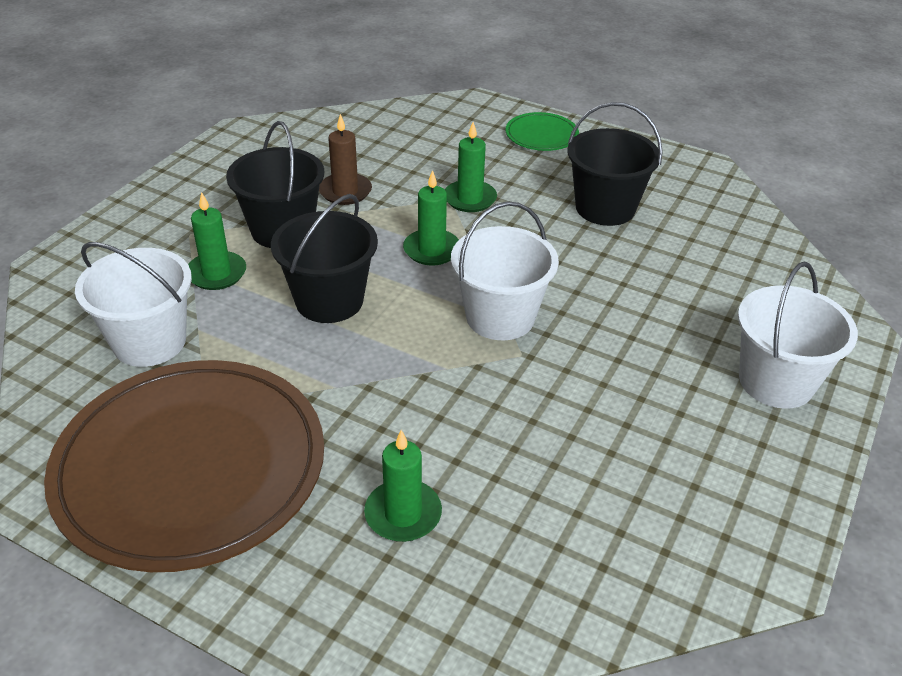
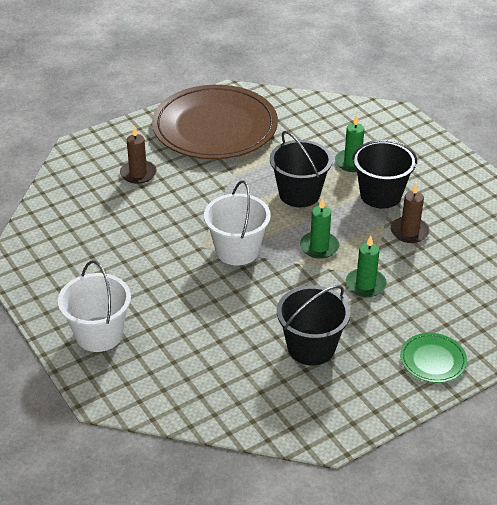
camera: 120 degrees right, 0 degrees up
(149, 342) = (309, 131): white bucket -> none
(403, 514) = (138, 174): green candle -> brown candle

